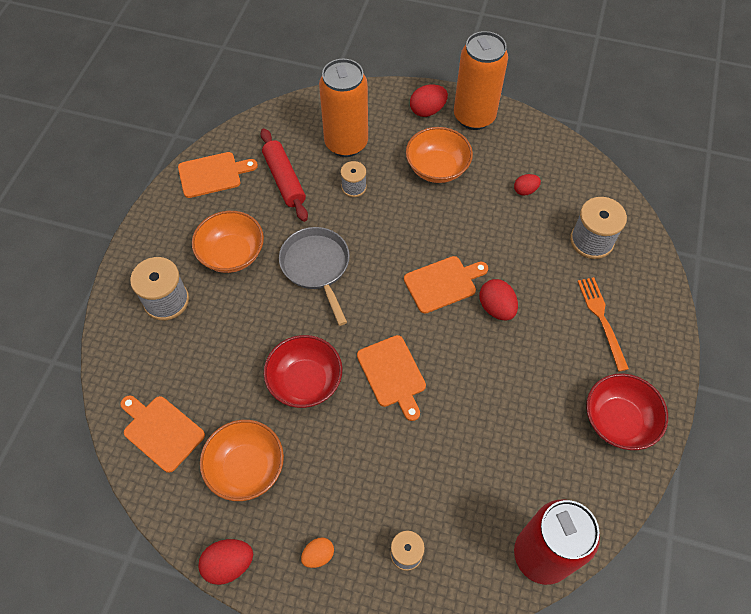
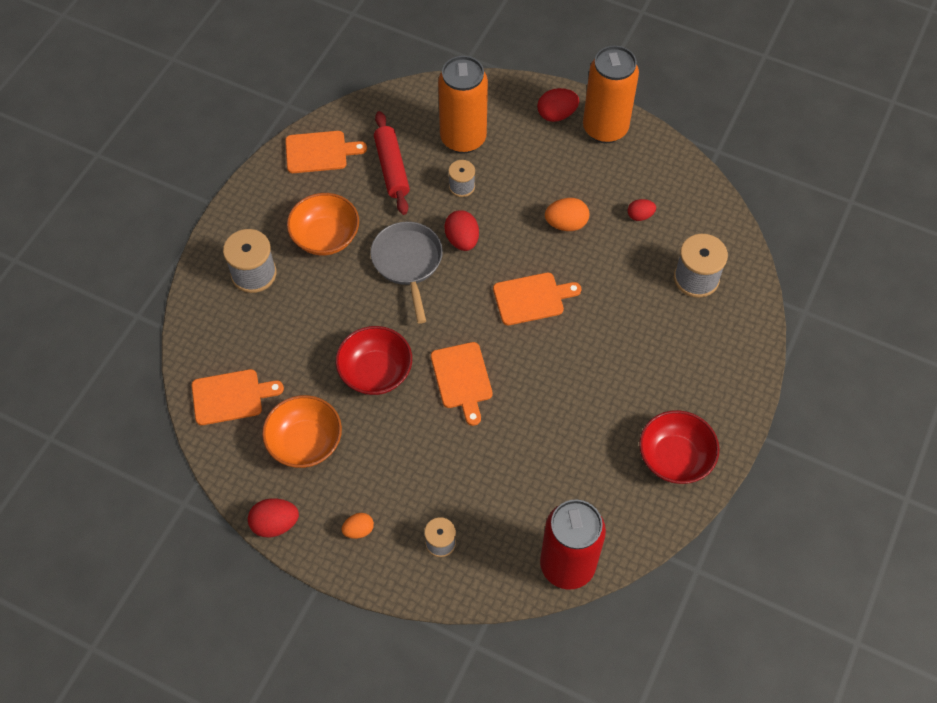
camera: 10 degrees right, 0 degrees up
(161, 431) = (231, 396): orange cutting board -> orange cutting board turned 120 degrees clockwise
(437, 168) = (553, 178): orange bowl -> none
(459, 208) = (566, 224): none -> orange egg
(496, 308) = (580, 331): red egg -> red egg (462, 240)
(602, 319) = (685, 359): orange fork -> none

